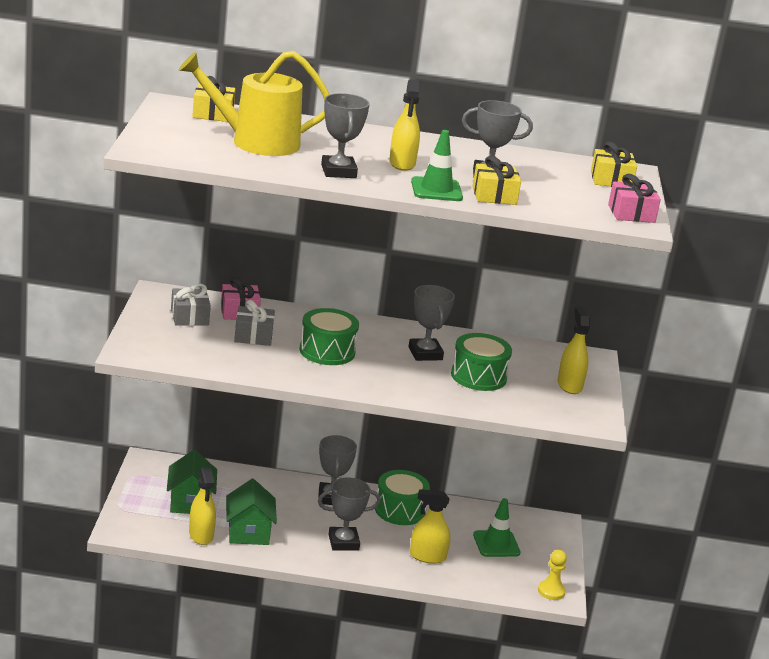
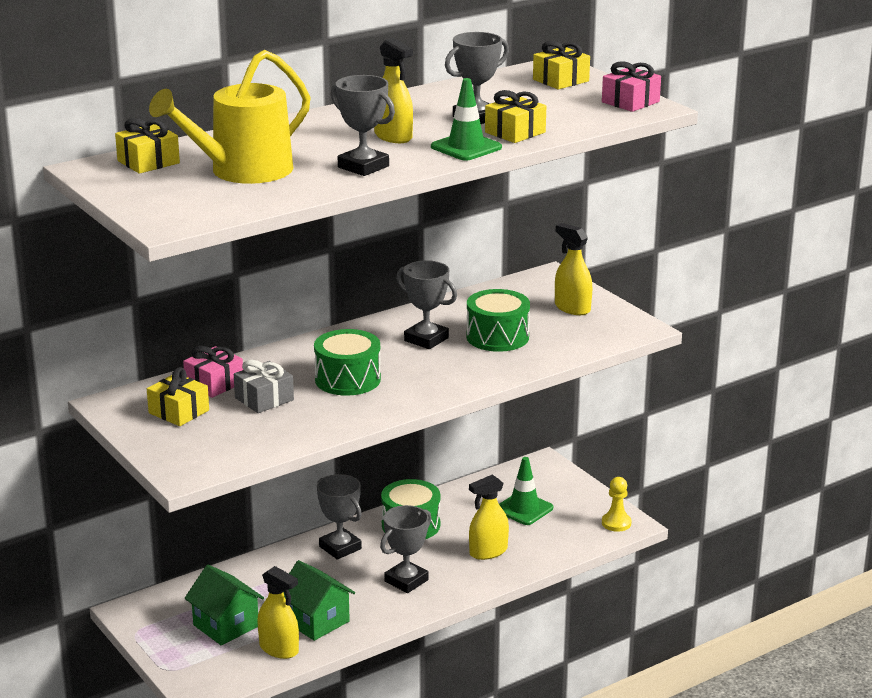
camera: 35 degrees left, 0 degrees up
(189, 317) = (179, 412): grey gift -> yellow gift

